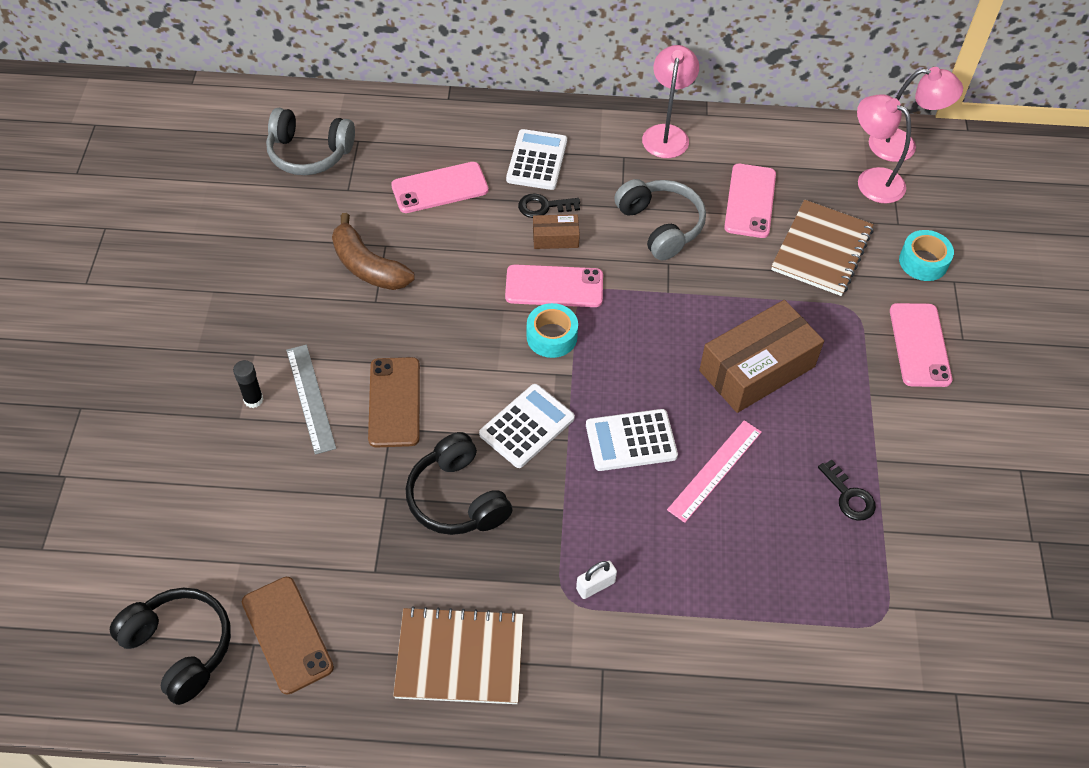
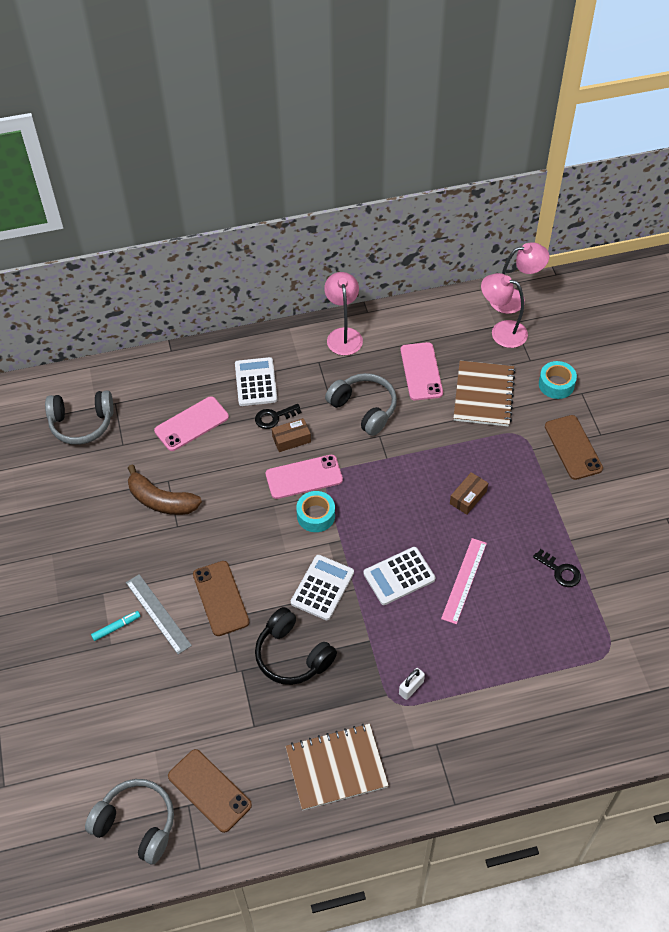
camera: 15 degrees left, 0 degrees up
(180, 648) = (136, 824): black headphones -> grey headphones
(253, 400) = (116, 627): black glue stick -> turquoise marker
(757, 369) = (468, 497): brown box -> brown box, size x0.47
(919, 345) = (573, 447): pink phone -> brown phone

